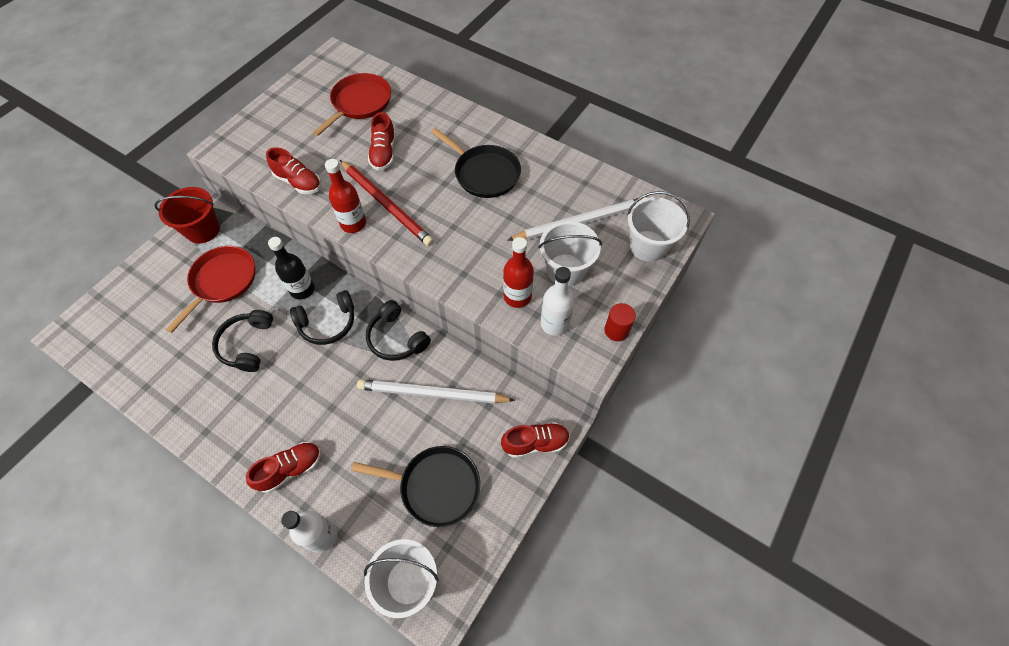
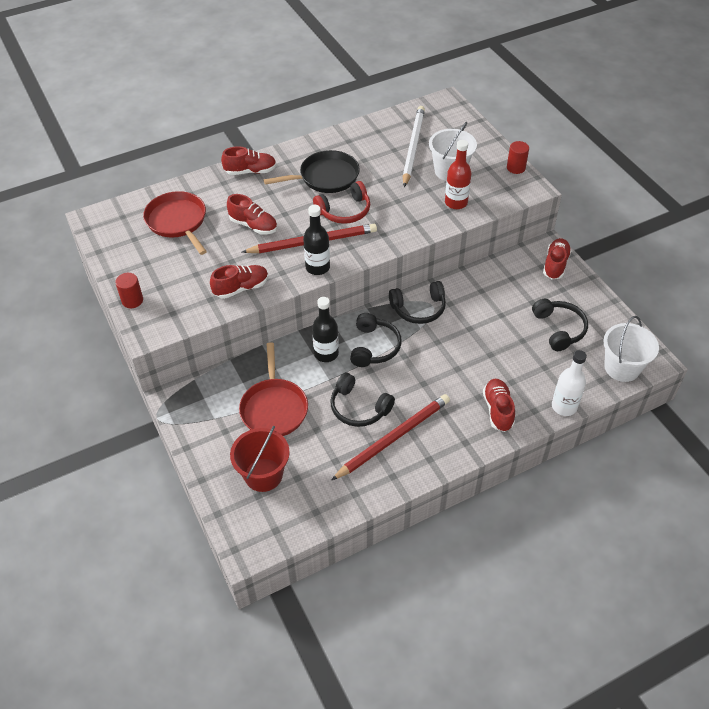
camera: 60 degrees left, 10 degrees down
(203, 230) = (197, 408): red bucket -> red bucket (263, 475)
(221, 389) = (393, 437): none -> red pencil
(222, 281) = (274, 408): red pan -> red pan turned 150 degrees counterclockwise
(251, 122) = (132, 300): none -> red cylinder
(353, 224) = (317, 267): red bottle -> black bottle
(432, 393) = (482, 305): white pencil -> none
(436, 486) = (559, 329): black pan -> black headphones
(444, 209) = (345, 211): none -> red headphones
(456, 118) = (250, 171): none -> red shoe
(554, 324) = (491, 193): white bottle -> none
(648, 246) = (458, 126): white bucket -> none

